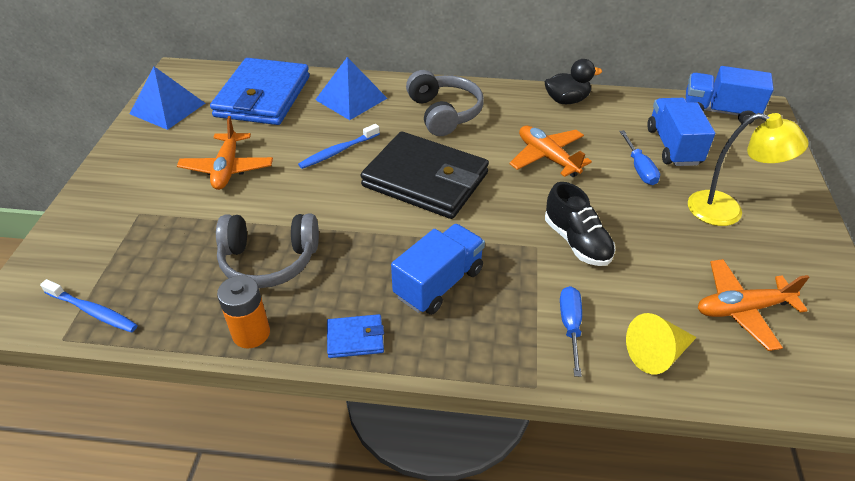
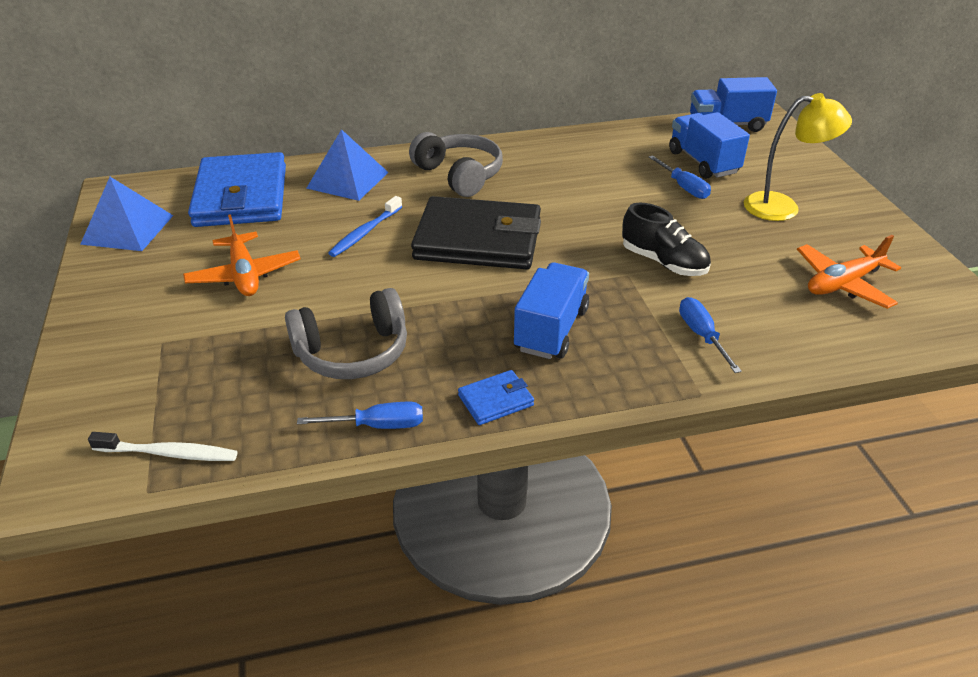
camera: 20 degrees left, 5 degrees down
(93, 311) = (169, 453): blue toothbrush -> white toothbrush
(251, 333) = (377, 425): orange battery -> blue screwdriver
(547, 157) = (590, 195): orange plane -> none
(566, 100) = (578, 141): black duck -> none
(657, 353) = (792, 338): yellow cone -> none

